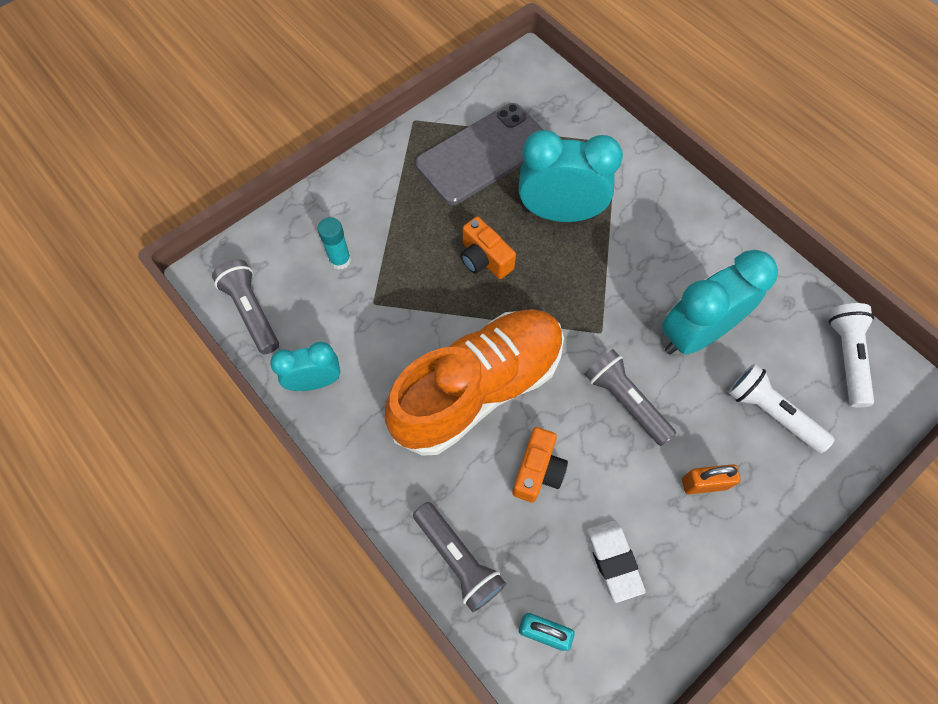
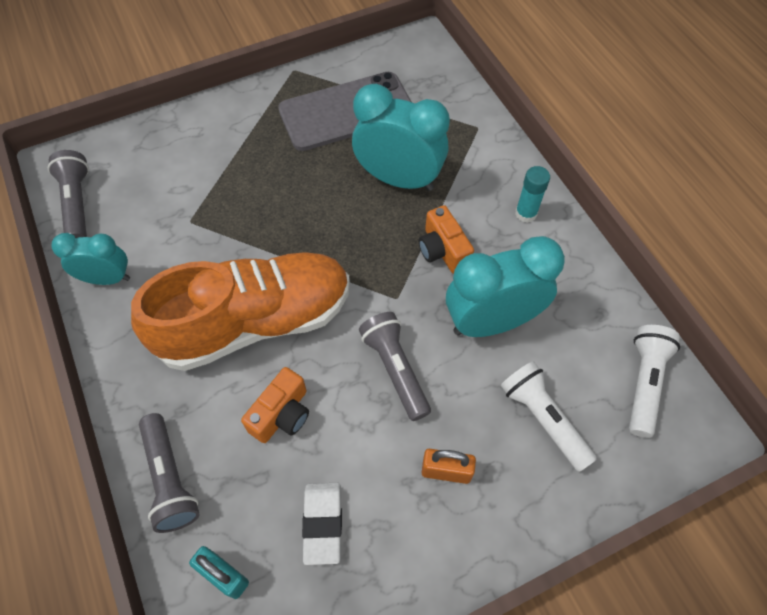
camera: 15 degrees right, 5 degrees down
(340, 260) = (175, 176): turquoise glue stick -> turquoise glue stick (526, 213)
(484, 259) = (310, 205): orange camera -> orange camera (443, 250)

